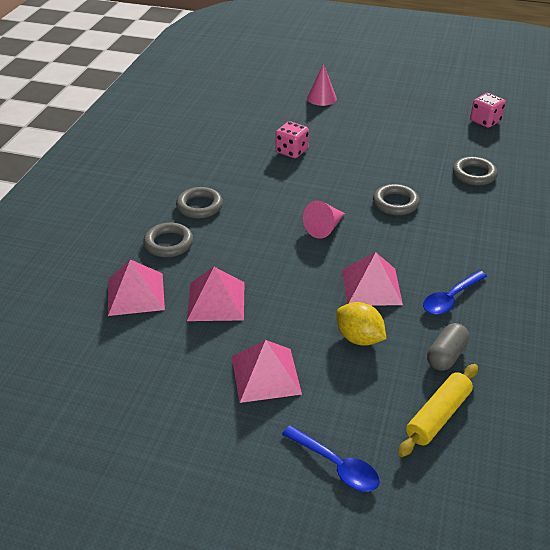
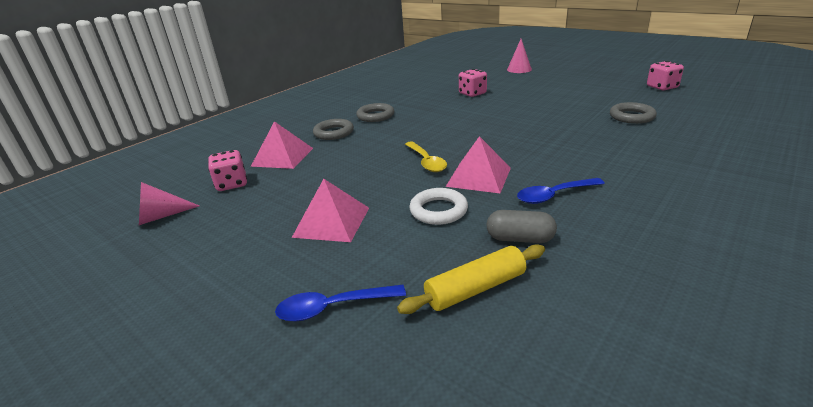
camera: 25 degrees right, 10 degrees down
(109, 347) = (232, 184): none -> pink dice
(216, 301) = (337, 168): pink pyramid -> none
(307, 274) = (426, 162): none -> yellow spoon
(324, 228) = (465, 136): pink cone -> pink cone (161, 216)
(336, 465) = (333, 307): blue spoon -> blue spoon turned 105 degrees clockwise
(359, 338) = (438, 210): yellow lemon -> white ring
(395, 203) = (541, 128): grey ring -> none
(446, 356) = (520, 239): grey capsule -> grey capsule turned 45 degrees clockwise

